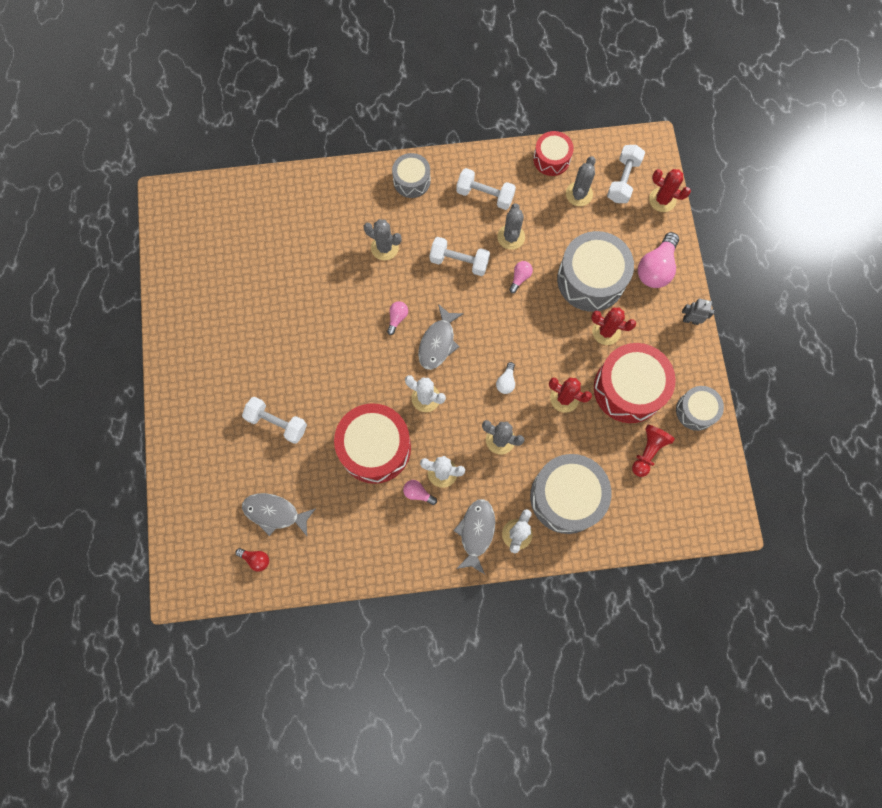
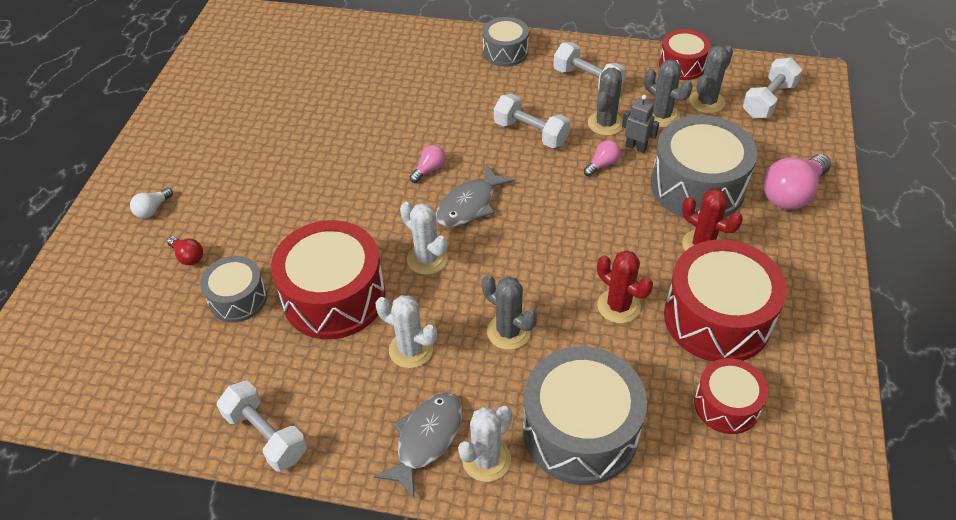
camera: 20 degrees right, 25 degrees down
(256, 559) = (107, 384): red light bulb -> red light bulb (188, 256)
(275, 513) = (165, 336): grey fish -> none
(277, 423) = (226, 238): white dumbbell -> white dumbbell (266, 435)
(384, 247) = (446, 102): grey cactus -> grey cactus (661, 116)
(418, 493) = (365, 365): pink light bulb -> none
(506, 382) = (542, 267): white light bulb -> white light bulb (152, 209)
(648, 451) = (726, 405): red pawn -> red drum
(662, 200) = (817, 128): red cactus -> none
(690, 320) = (830, 260): grey robot -> grey robot (636, 147)
(695, 411) = (815, 371): grey drum -> grey drum (238, 298)

